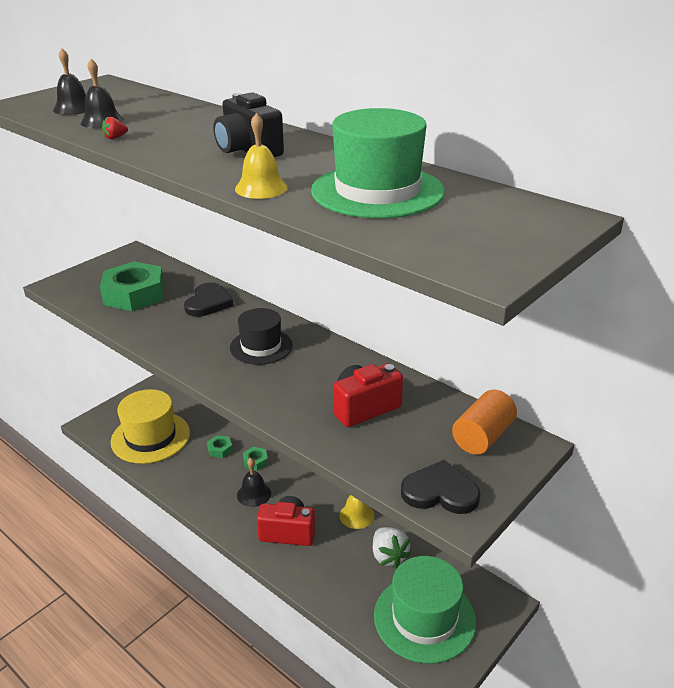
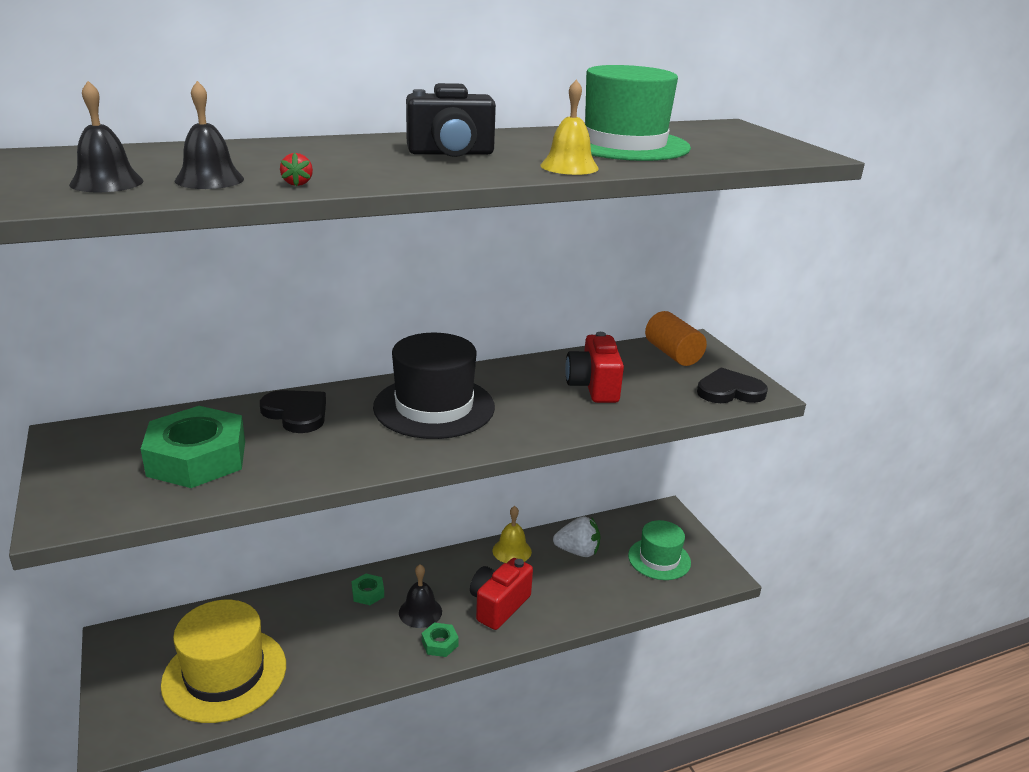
camera: 65 degrees left, 5 degrees down
(220, 449) = (318, 615): green nut -> green nut (440, 643)
(261, 346) = (434, 407): black hat -> black hat, size x1.57
(424, 618) = (659, 559): green hat -> green hat, size x0.64
(440, 492) = (729, 391): black heart -> black heart turned 45 degrees clockwise

